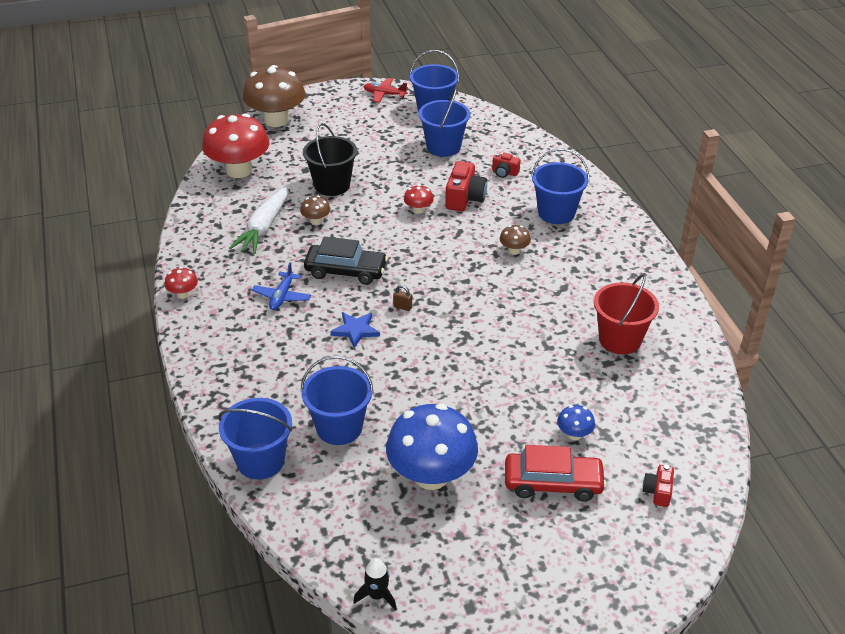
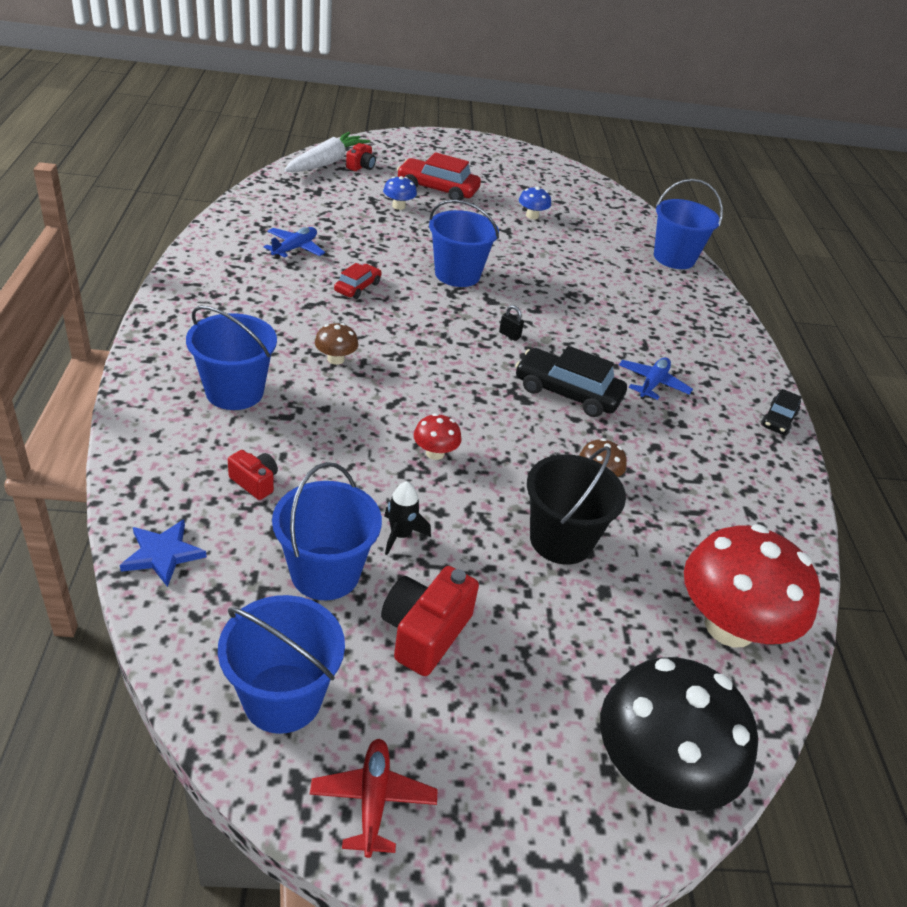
camera: 170 degrees left, 0 degrees up
(183, 294) = (778, 419): red mushroom -> black car
(263, 228) = (678, 487): white carrot -> white carrot (326, 162)
(276, 120) = (657, 771): brown mushroom -> black mushroom
(339, 427) = (602, 260): blue bucket -> blue bucket (457, 274)
(355, 330) = (570, 327): blue star -> blue star (162, 554)
(377, 595) = (591, 179): black rocket -> black rocket (400, 535)
(384, 94) = (373, 800): red plane -> red plane turned 120 degrees counterclockwise
(402, 307) = (509, 335): brown padlock -> black padlock
(431, 475) = (532, 216): blue mushroom -> blue mushroom, size x0.43
(464, 198) = (353, 453): red camera -> red camera (425, 632)
(541, 315) = (357, 287): none -> red car
(620, 339) = (295, 248): red bucket -> blue plane

